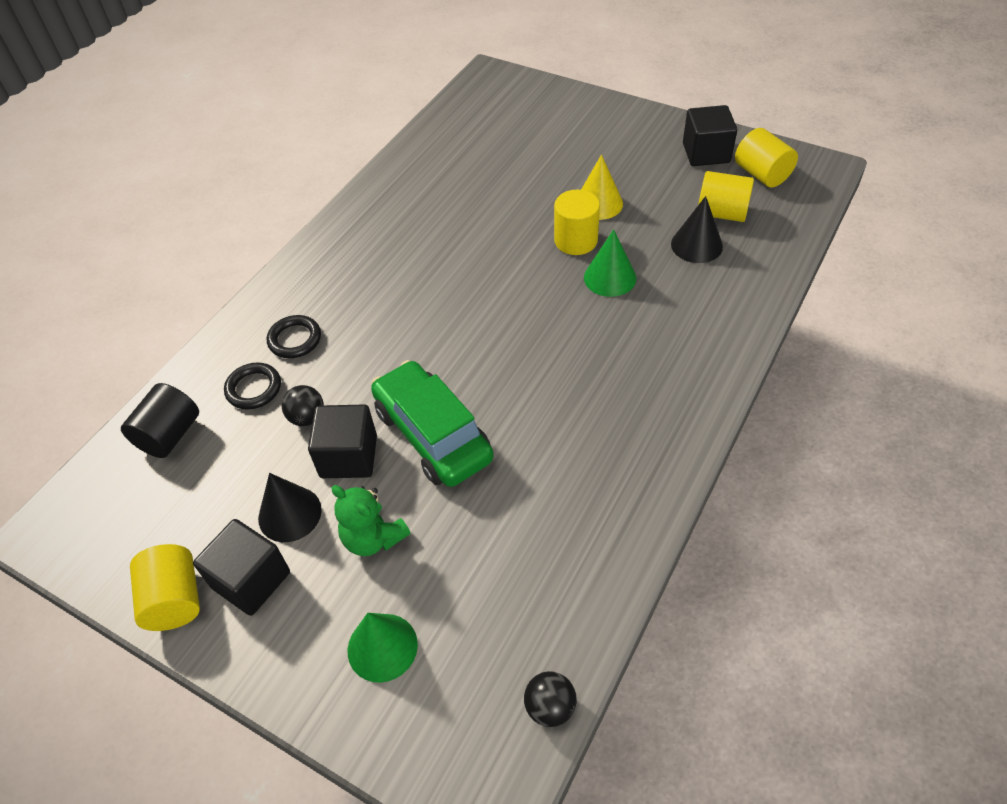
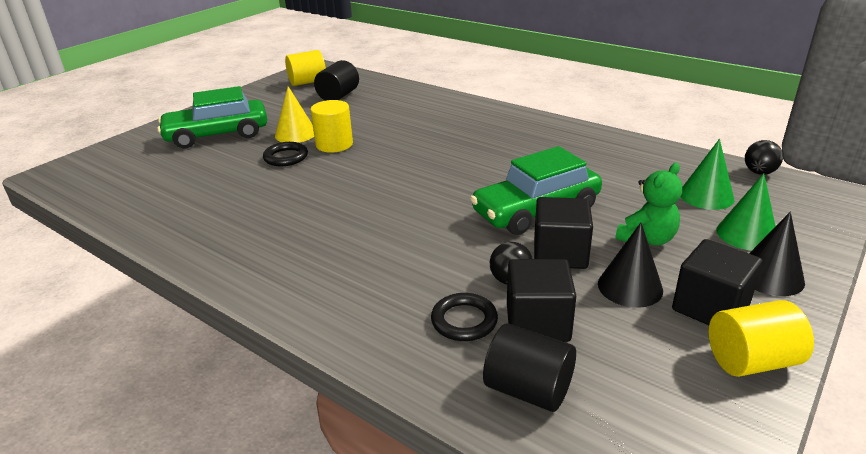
camera: 85 degrees left, 20 degrees down
(295, 339) = (396, 293): black ring -> black ring (286, 157)
(585, 146) = (217, 135): none -> green car
(610, 277) = (384, 134): green cone -> green cone (706, 196)
(696, 245) = (366, 105): black cone -> black cone (770, 276)
(706, 153) = (269, 95): black cube -> black cube (537, 323)
(721, 213) = (338, 96): yellow cylinder -> black cylinder

